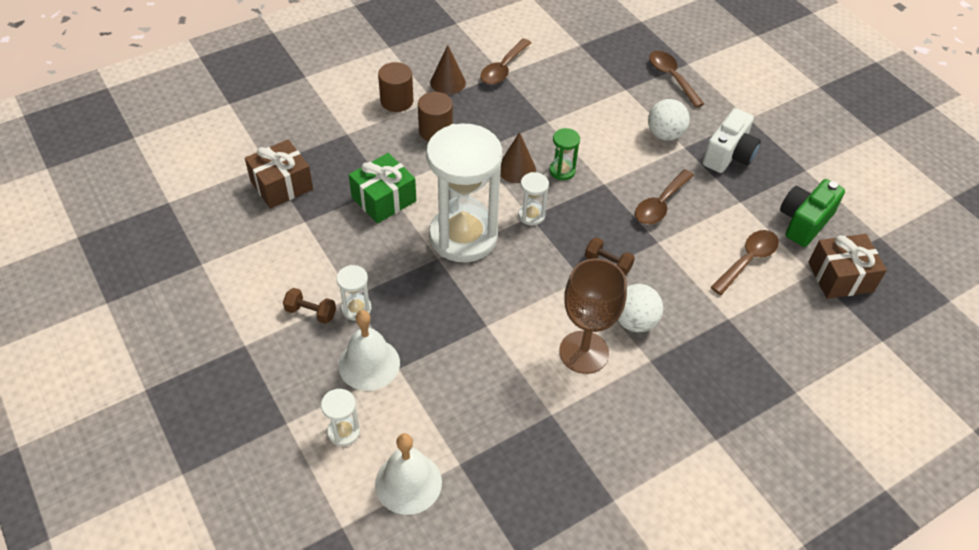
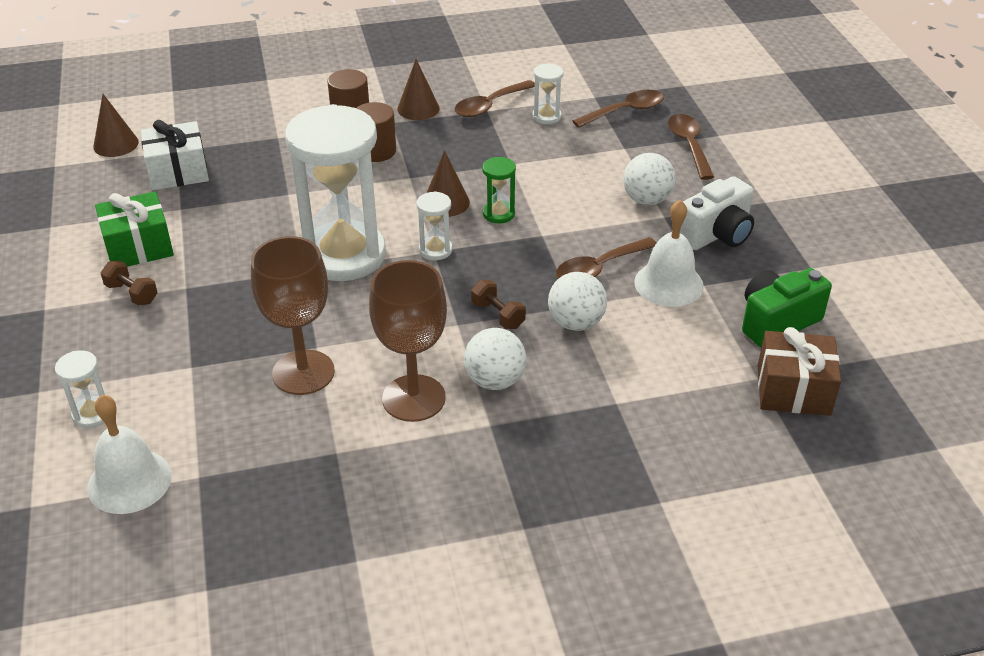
camera: 20 degrees right, 10 degrees down
(211, 169) = (116, 144): none -> brown cone
(281, 185) = (178, 171): brown gift -> white gift
(356, 309) = (182, 300): white hourglass -> white hourglass (546, 116)
(369, 364) = (162, 355): white bell -> white bell (668, 284)
(384, 199) = (278, 204): green gift -> green gift (138, 247)
(489, 351) = (303, 372): none -> brown goblet
(667, 257) = (576, 323): none -> white ball
(748, 260) = (678, 347): brown spoon -> brown spoon (625, 111)

